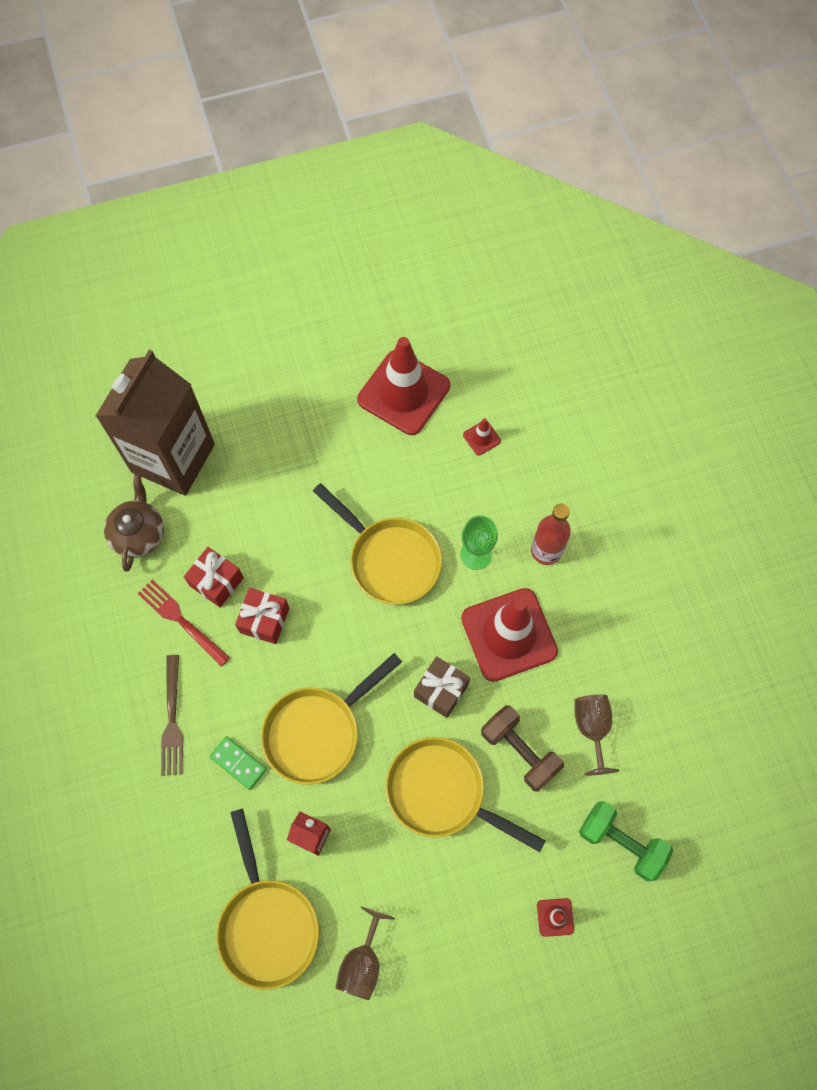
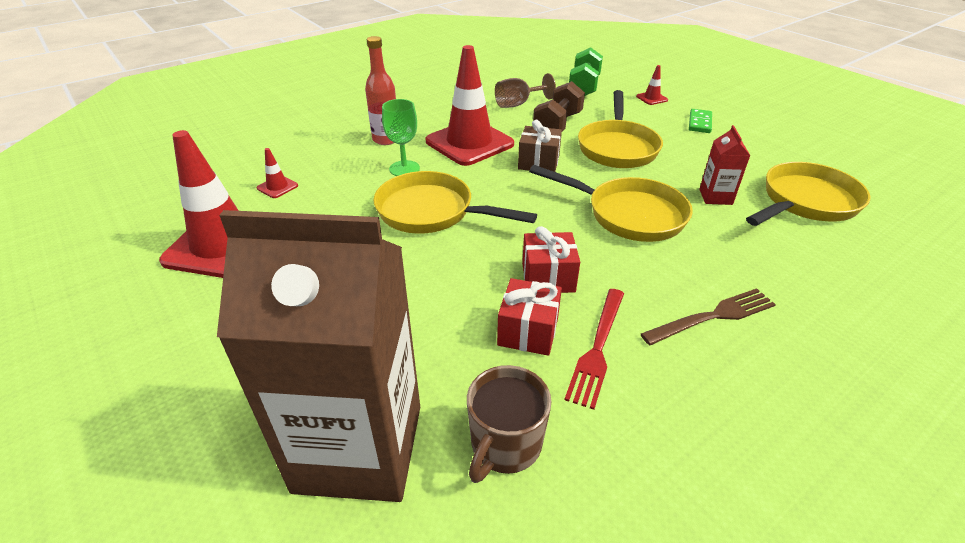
camera: 110 degrees left, 30 degrees down
(138, 533) = (505, 445): brown teapot -> brown mug
(238, 763) = (704, 254): green domino -> green domino (699, 123)
(362, 962) = (769, 155): brown goblet -> none
(389, 559) = (432, 212): yellow pan -> yellow pan turned 90 degrees counterclockwise

